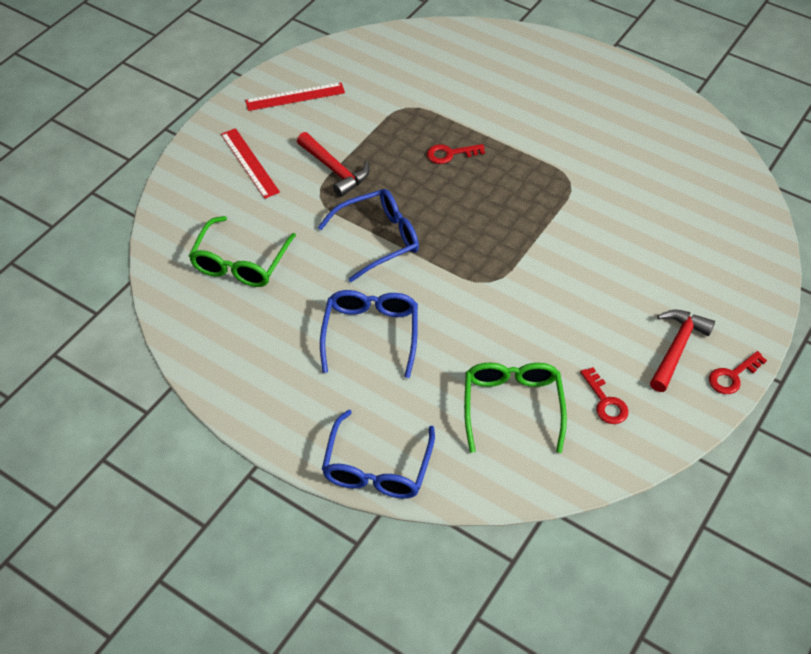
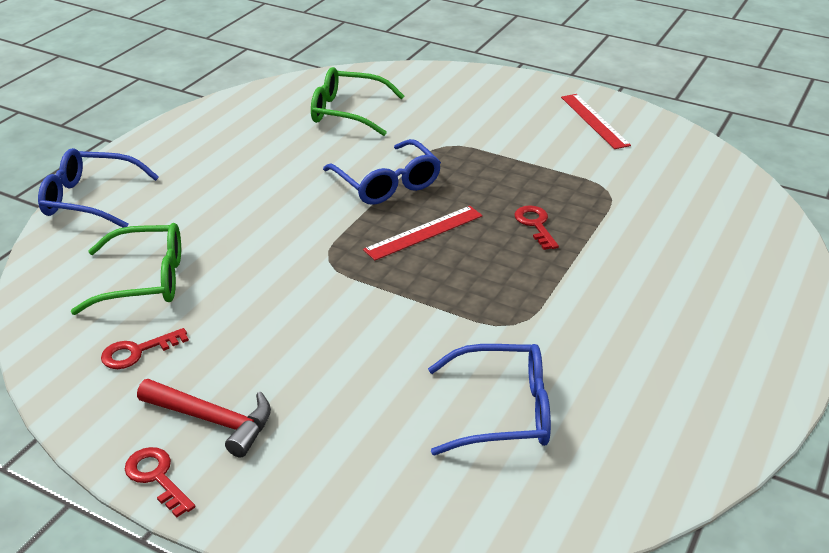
camera: 85 degrees right, 15 degrees down
(250, 162) = (484, 105): red ruler -> red ruler (424, 233)
(334, 170) = (487, 151): red hammer -> none
(371, 333) = (255, 186): blue glasses -> blue glasses (503, 411)

